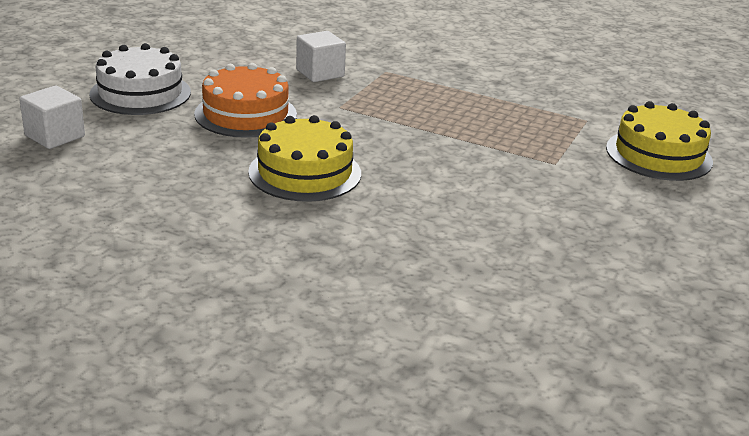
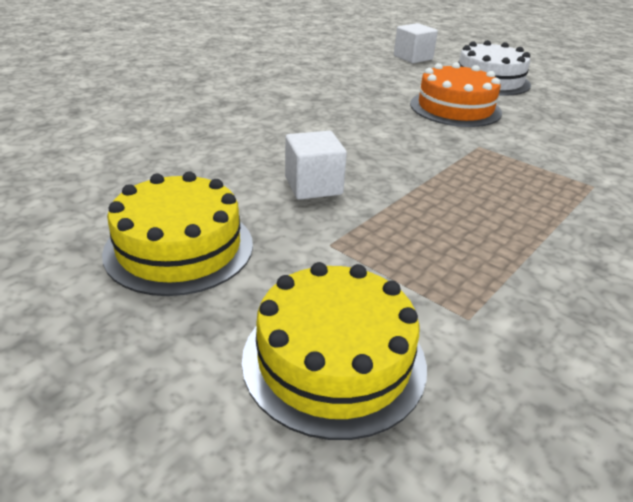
camera: 105 degrees right, 5 degrees up
(305, 172) = (343, 115): yellow cake -> yellow cake (179, 248)
(320, 73) = (566, 149): white cube -> white cube (313, 186)

